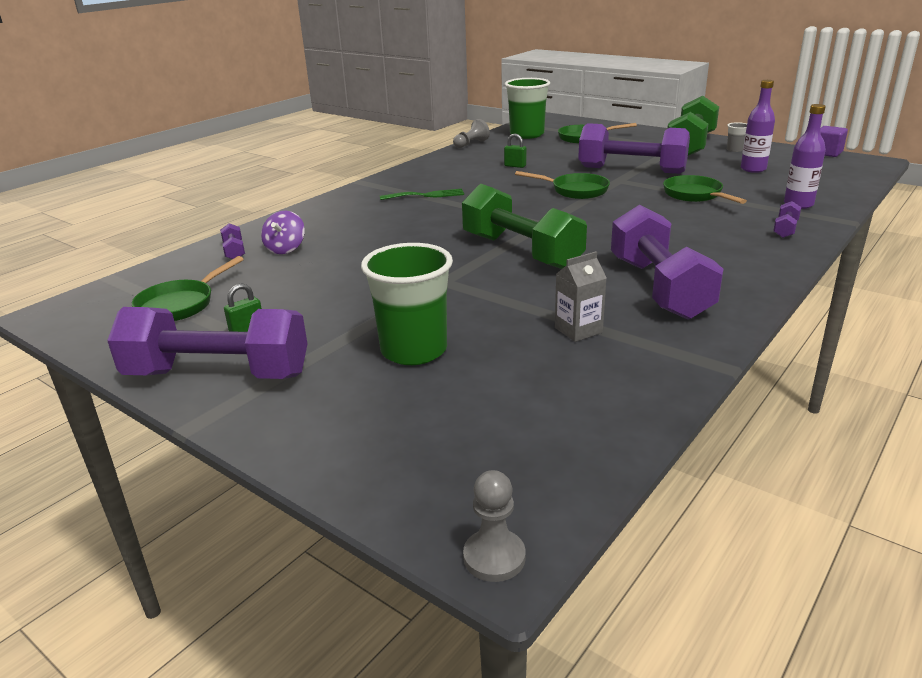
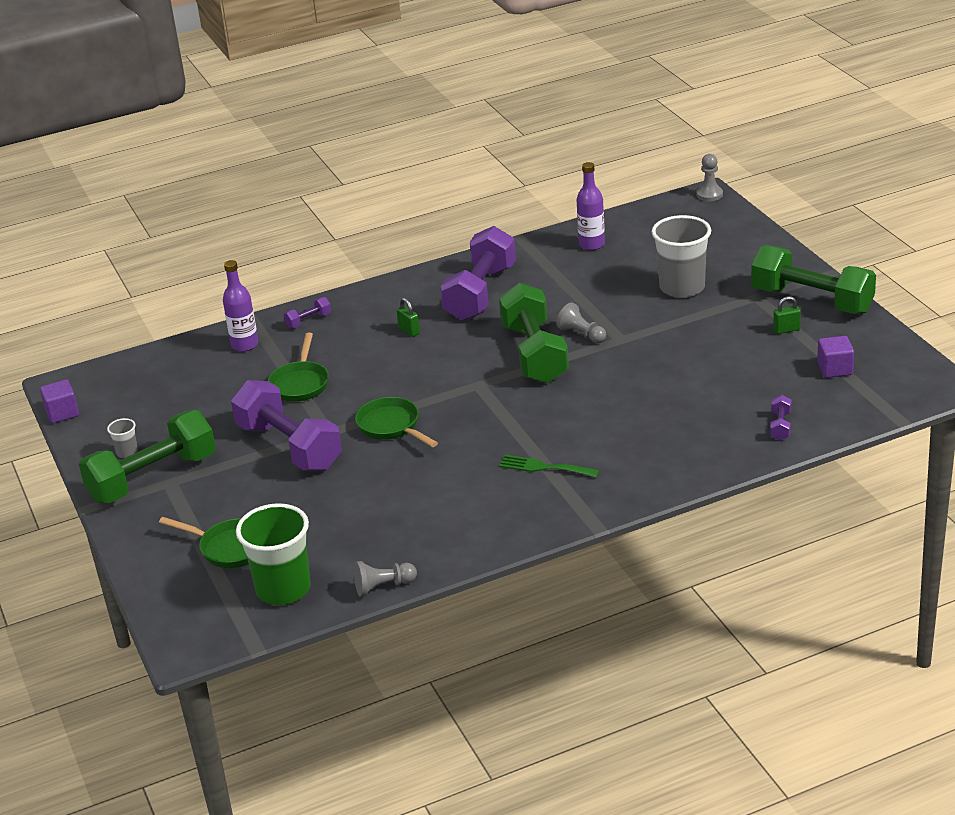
camera: 150 degrees left, 5 degrees up
(180, 304) = (835, 369): green pan -> purple cube
(218, 374) = (812, 301): purple dumbbell -> green dumbbell
(285, 249) = (731, 416): purple spinning top -> none
(414, 350) = (682, 288): green cup -> grey cup
(491, 276) = (582, 334): none -> grey pawn
(515, 166) = (393, 501): green padlock -> green padlock (409, 331)
(578, 330) = (570, 276): grey carton -> none
(753, 169) = (180, 408): purple bottle -> purple bottle (591, 244)

